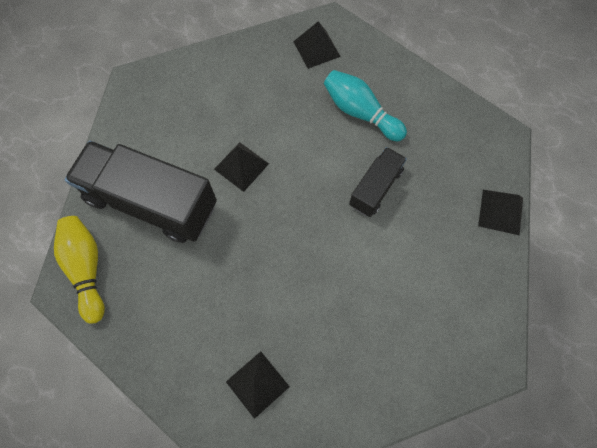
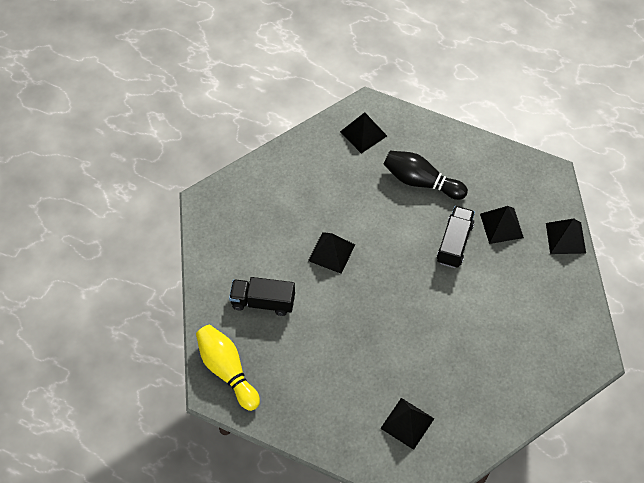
camera: 15 degrees left, 10 degrees down
(151, 202) = (263, 302): black truck -> black truck, size x0.52
(360, 112) = (421, 182): turquoise bowling pin -> black bowling pin
(433, 181) = (501, 225): none -> black pyramid

